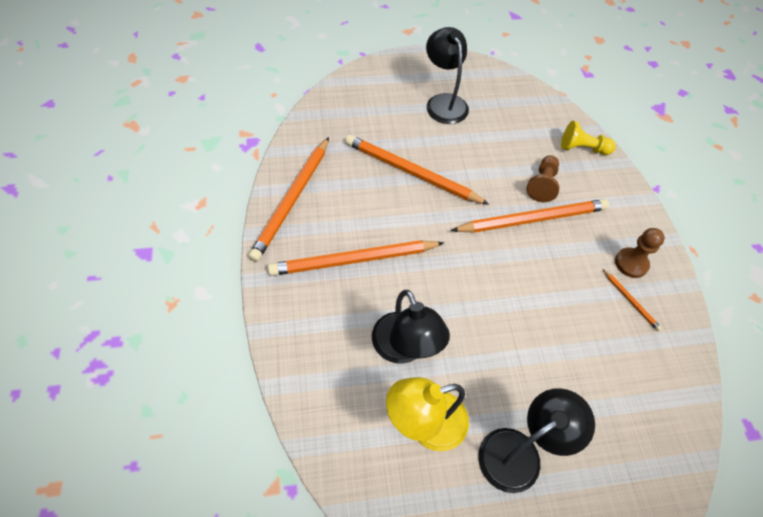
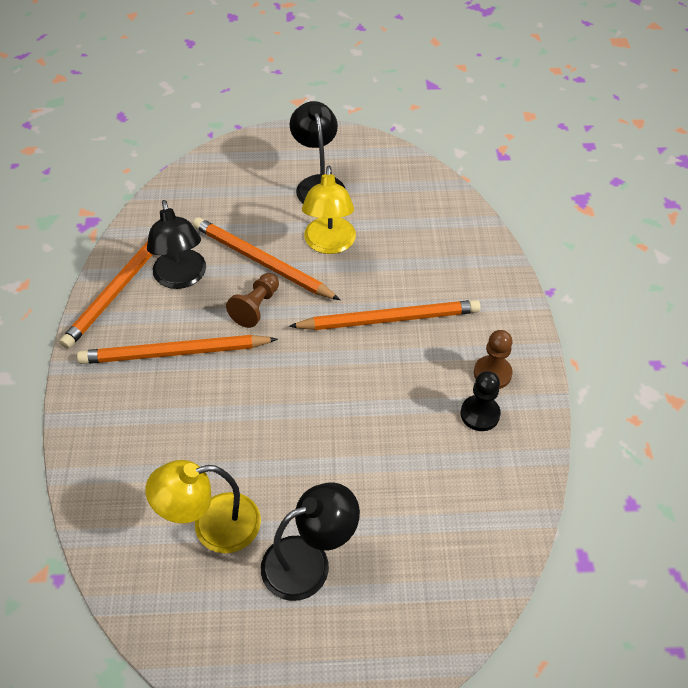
camera: 10 degrees right, 5 degrees down
(404, 349) = (208, 448): black lamp -> black lamp (181, 278)
(465, 154) = (329, 244): none -> yellow lamp
(542, 184) = (411, 281): brown pawn -> brown pawn (256, 307)
(582, 148) = (470, 242): yellow pawn -> none
(630, 301) = (480, 414): orange pencil -> black pawn

